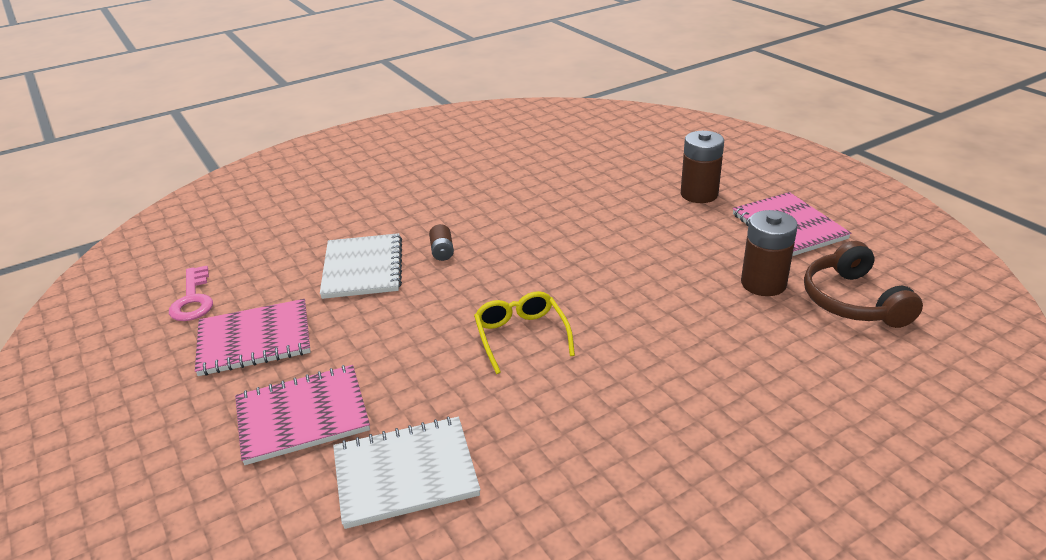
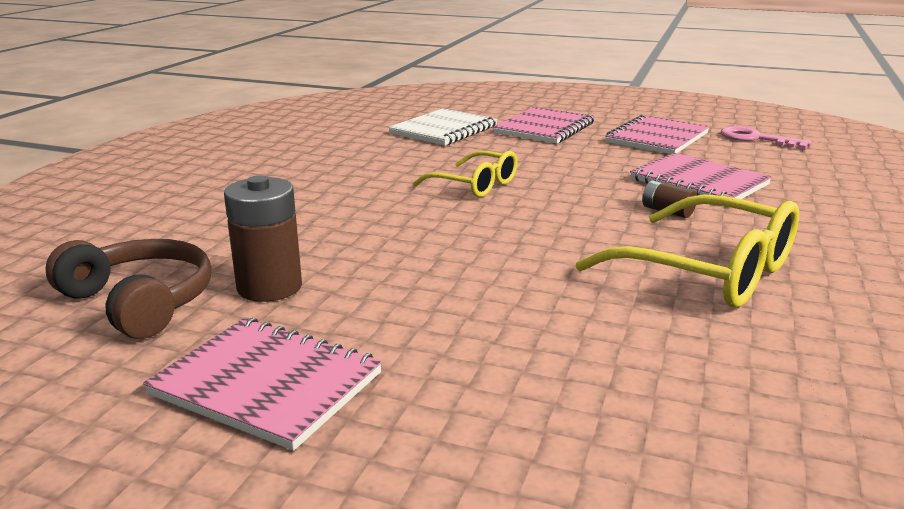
camera: 140 degrees right, 10 degrees down
(363, 268) = (699, 182): white notebook -> pink notebook
(508, 207) = (709, 272): none -> yellow glasses
(699, 194) = (476, 395): brown battery -> none

